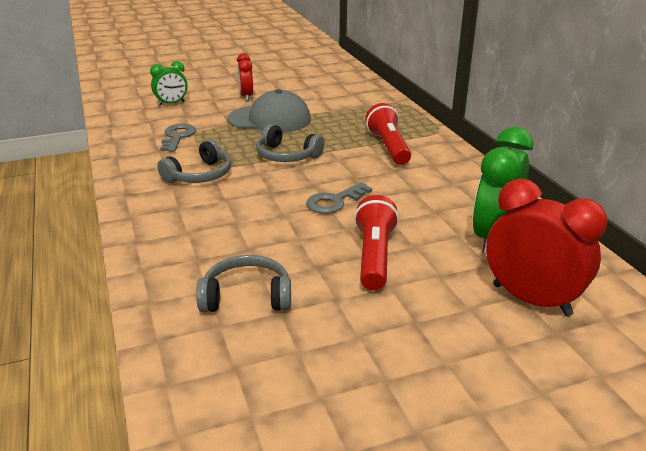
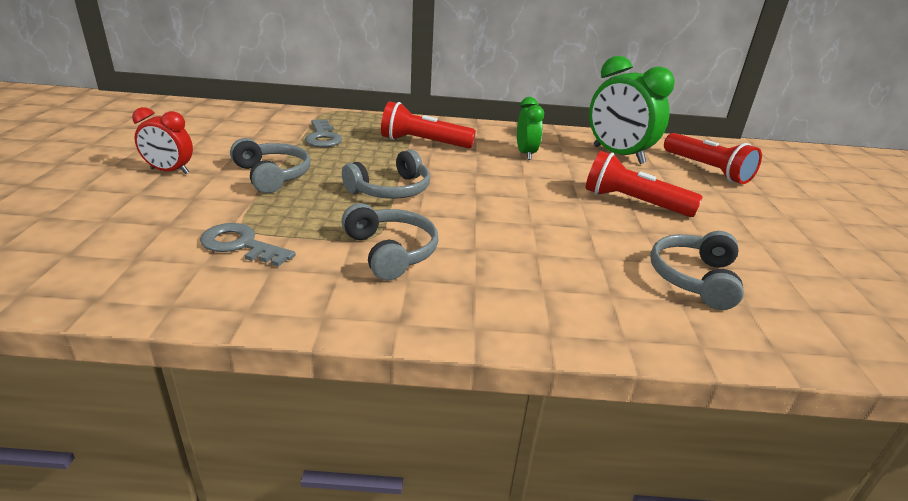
camera: 70 degrees left, 0 degrees up
(171, 103) = (95, 226): green clock -> green clock (525, 154)
(269, 119) = (273, 175): grey cap -> grey headphones
(334, 201) = (521, 193): grey key -> grey key (322, 137)
(531, 300) = (707, 169): red clock -> red flashlight

